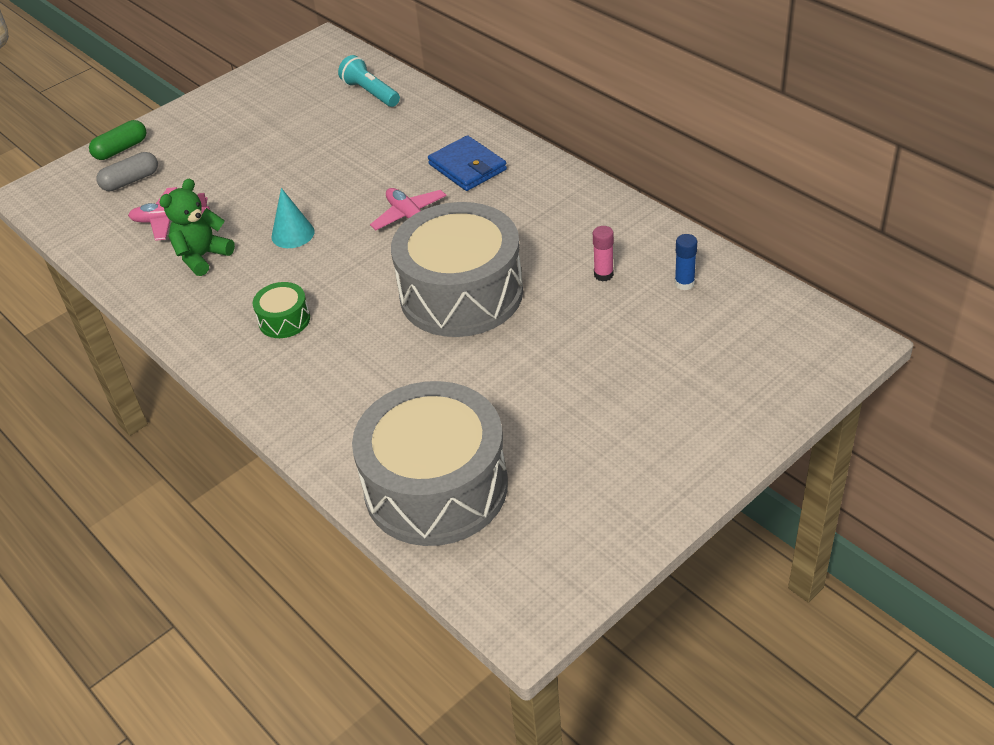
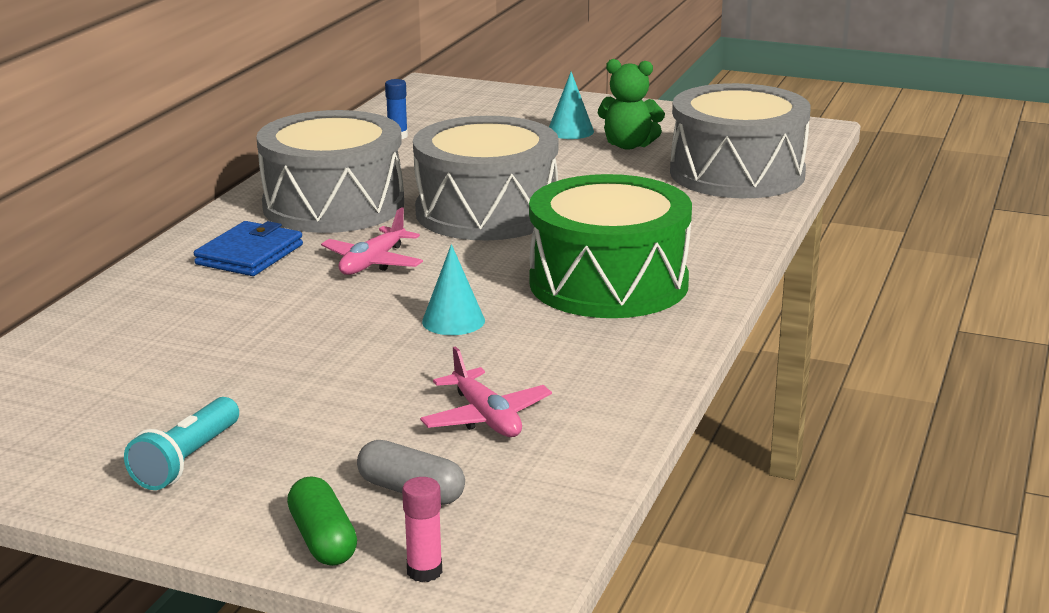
camera: 120 degrees left, 20 degrees down
(121, 149) = (323, 539): green capsule -> green capsule turned 45 degrees clockwise
(202, 256) = (544, 366): green teddy bear -> green teddy bear (628, 145)
(284, 320) = (608, 283): green drum -> green drum, size x2.40
(370, 93) = (73, 358): turquoise flashlight -> turquoise flashlight (187, 460)
(533, 217) = (333, 205): none -> grey drum
(603, 275) = (408, 164): pink glue stick -> pink glue stick (424, 571)
(632, 405) = (570, 131): none -> turquoise cone

